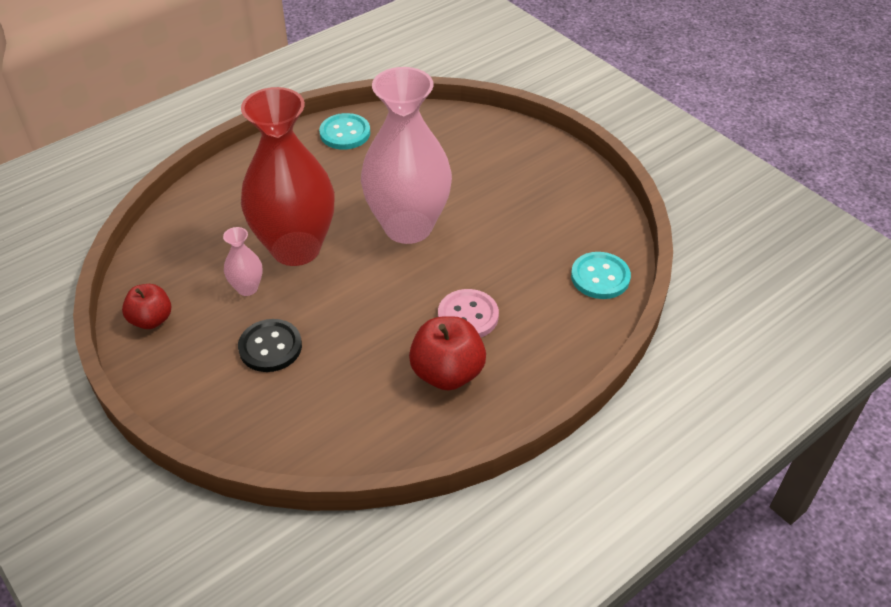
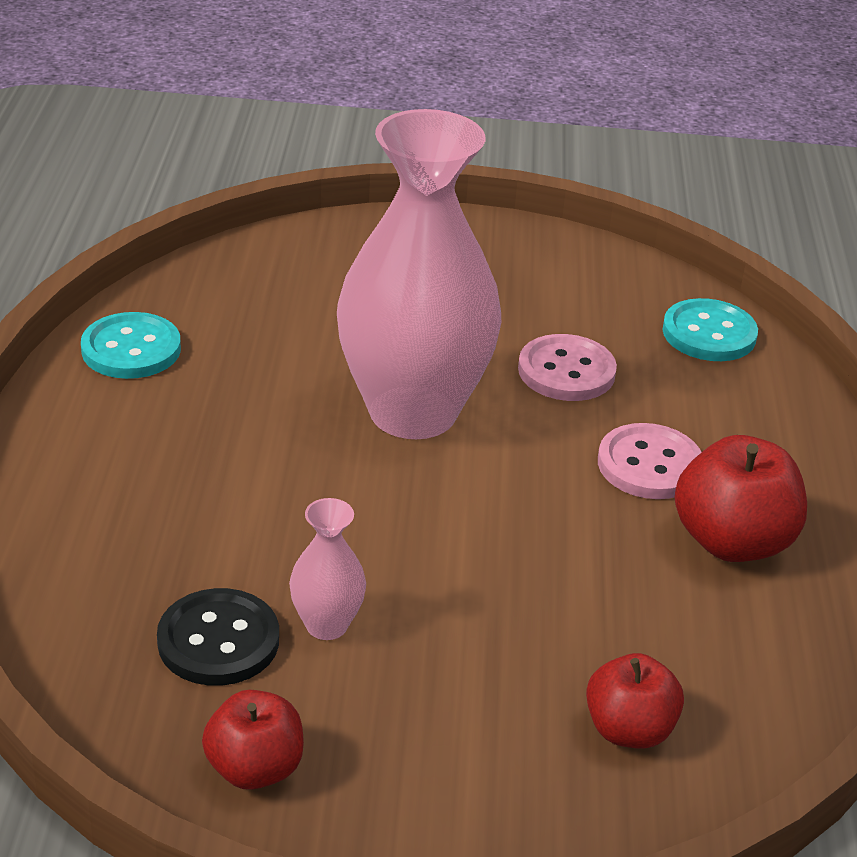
camera: 50 degrees left, 10 degrees down
(270, 347) = (485, 672): black button -> black button (218, 641)
(283, 409) = (629, 730): none -> red apple
(296, 248) = (309, 530): red vase -> none
(501, 251) = (566, 371): none -> pink button

